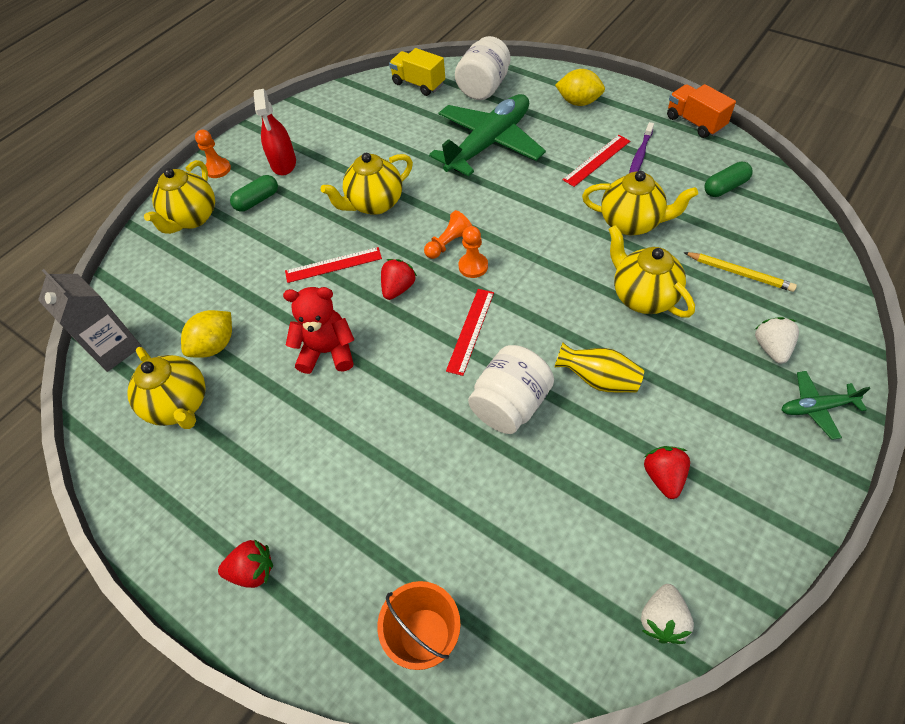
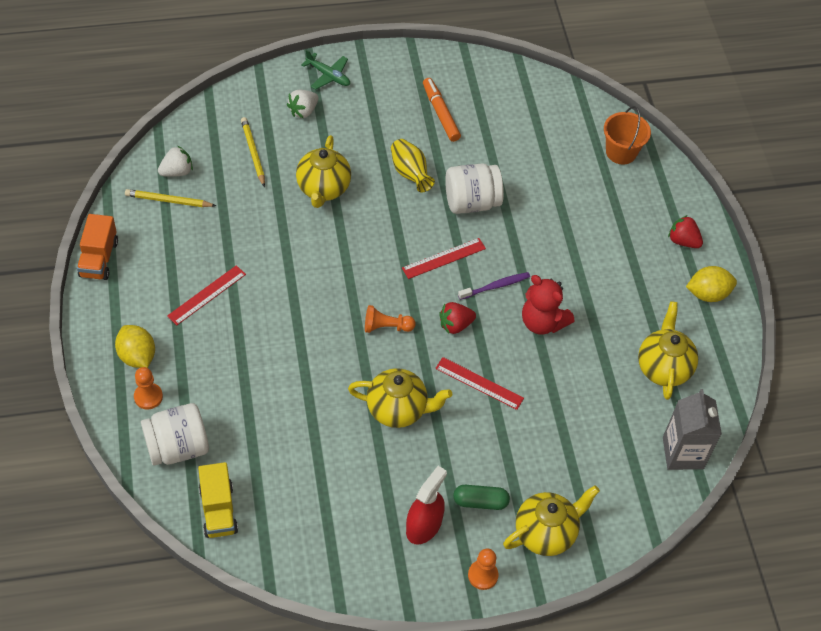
camera: 145 degrees left, 0 degrees up
(215, 345) = (611, 392): yellow lemon -> yellow lemon (707, 294)
(473, 266) = (391, 296): orange pawn -> orange pawn (148, 397)
(489, 143) = (252, 384): green plane -> none
(596, 160) = (207, 295): red ruler -> red ruler turned 45 degrees counterclockwise
(631, 223) = (259, 233): yellow teapot -> none
(640, 155) = (174, 271): purple toothbrush -> purple toothbrush (495, 286)
(662, 619) = (512, 77): white strawberry -> white strawberry (177, 171)
(663, 477) = (440, 113): red strawberry -> orange marker
(725, 187) = (168, 201): green capsule -> yellow pencil

